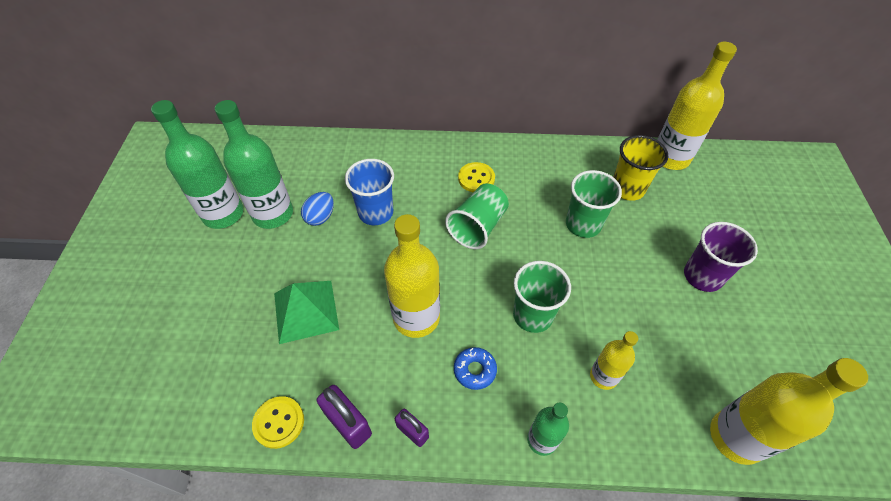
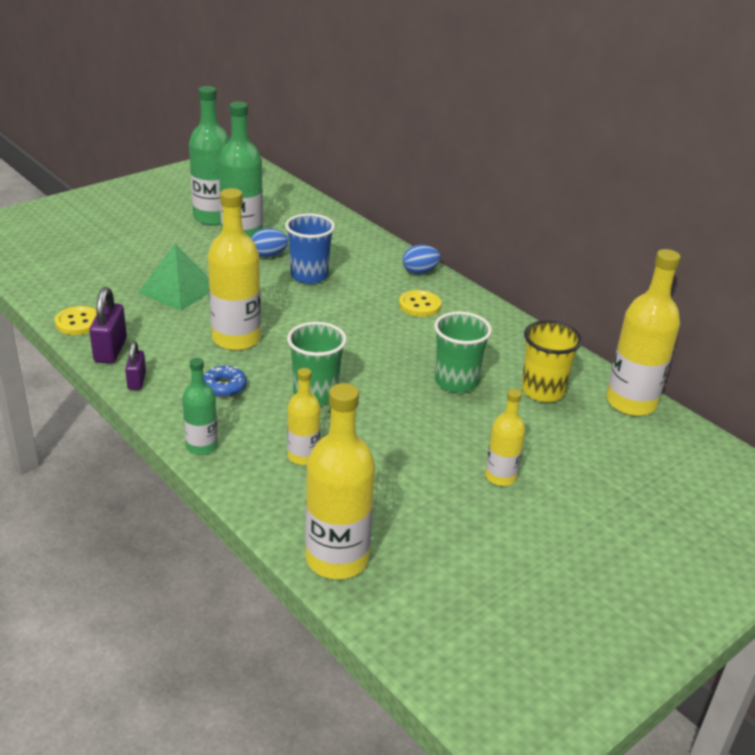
camera: 45 degrees right, 20 degrees down
(435, 149) = (420, 272): none -> blue egg
(477, 227) = (367, 328): green cup -> none
(702, 276) = (500, 476): purple cup -> yellow bottle

